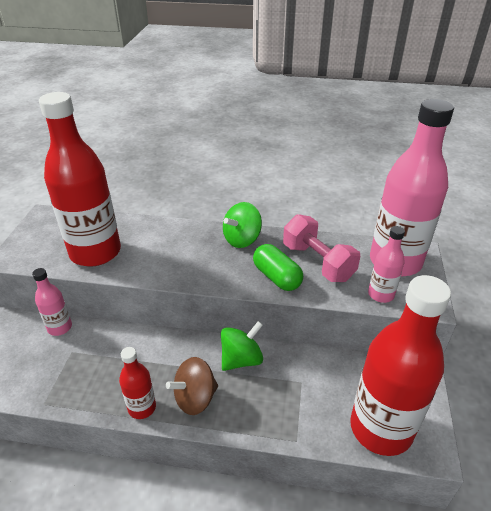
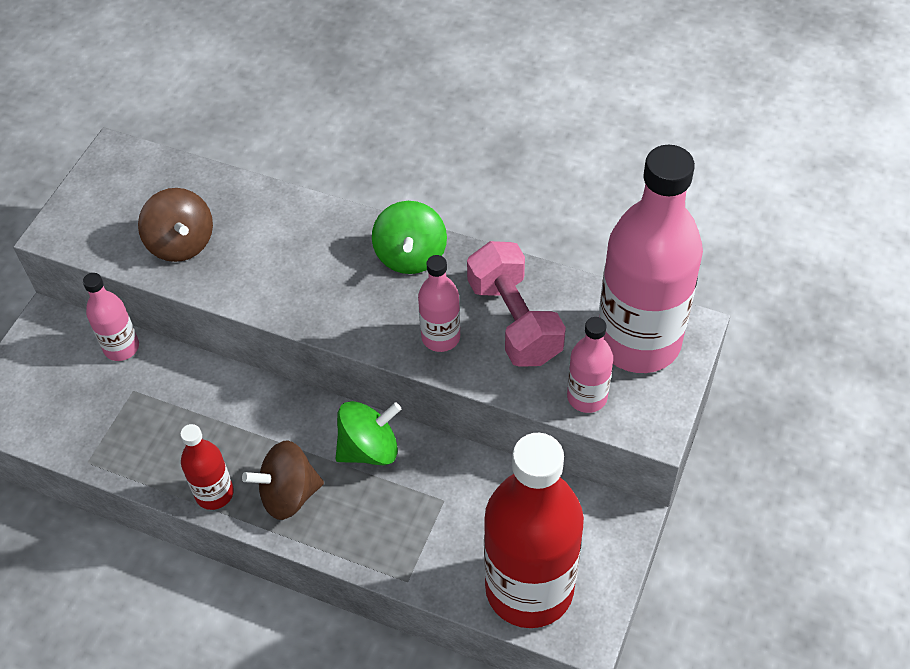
camera: 15 degrees right, 15 degrees up
(95, 252) = (181, 243): red bottle -> brown spinning top
(242, 239) = (410, 255): green spinning top -> green spinning top turned 60 degrees counterclockwise
(277, 277) = (440, 337): green capsule -> pink bottle

